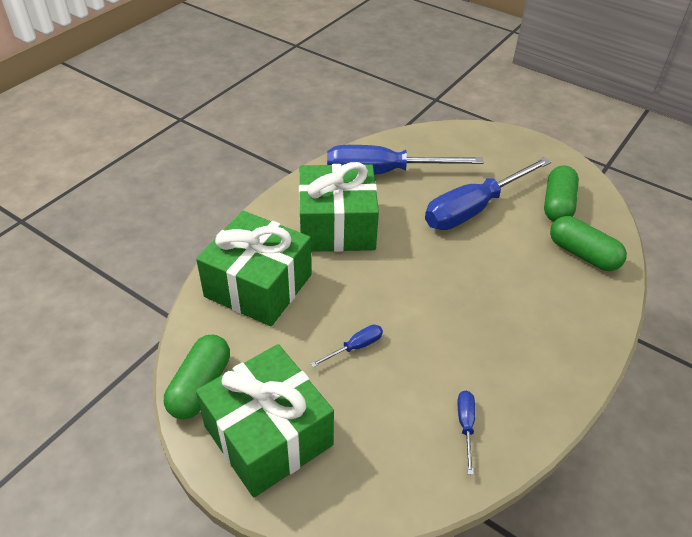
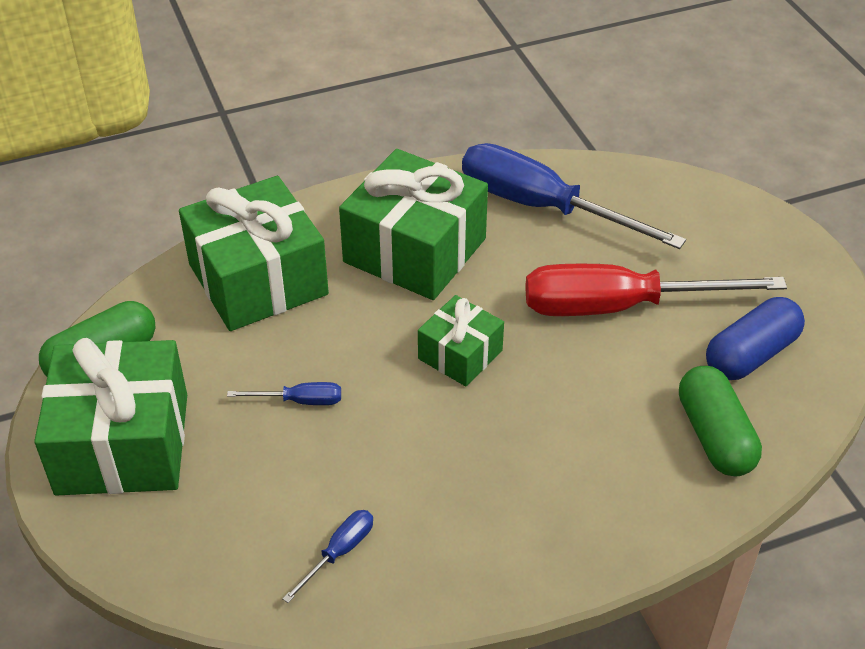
camera: 35 degrees right, 0 degrees up
(419, 274) = (460, 354): none -> green gift
(474, 209) = (619, 306): blue screwdriver -> red screwdriver
(557, 204) = (751, 354): green capsule -> blue capsule

